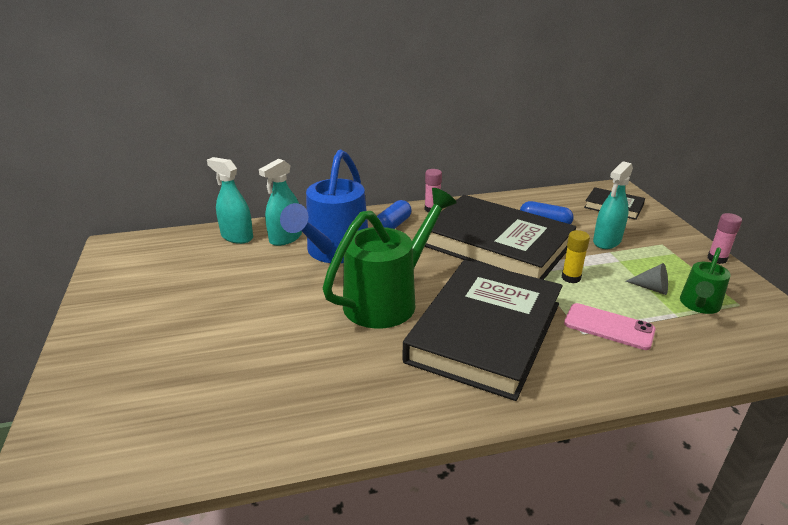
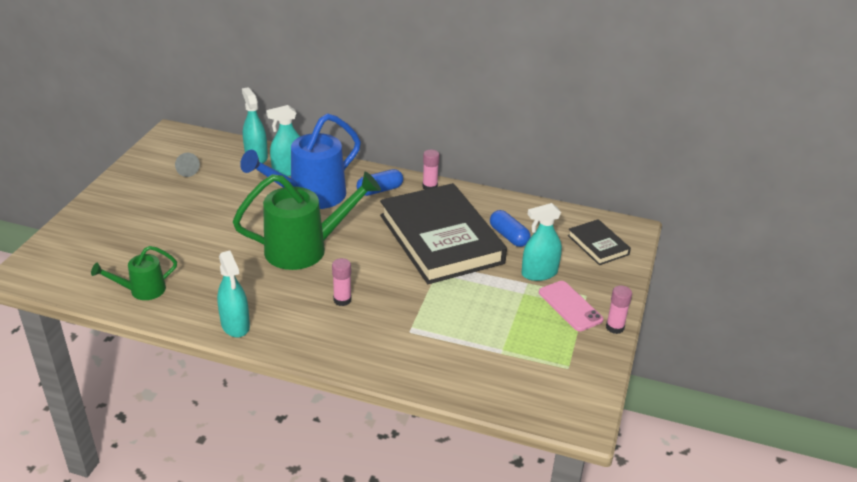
camera: 30 degrees right, 5 degrees up
(410, 410) = (235, 325): none -> turquoise spray bottle
(485, 332) = (342, 300): black book -> pink glue stick
(571, 278) = (461, 289): yellow glue stick -> none
(609, 327) = (435, 336): pink phone -> pink phone (570, 306)
(651, 288) = (514, 325): grey cone -> grey cone (186, 170)
(699, 305) = (532, 353): green watering can -> green watering can (142, 290)

